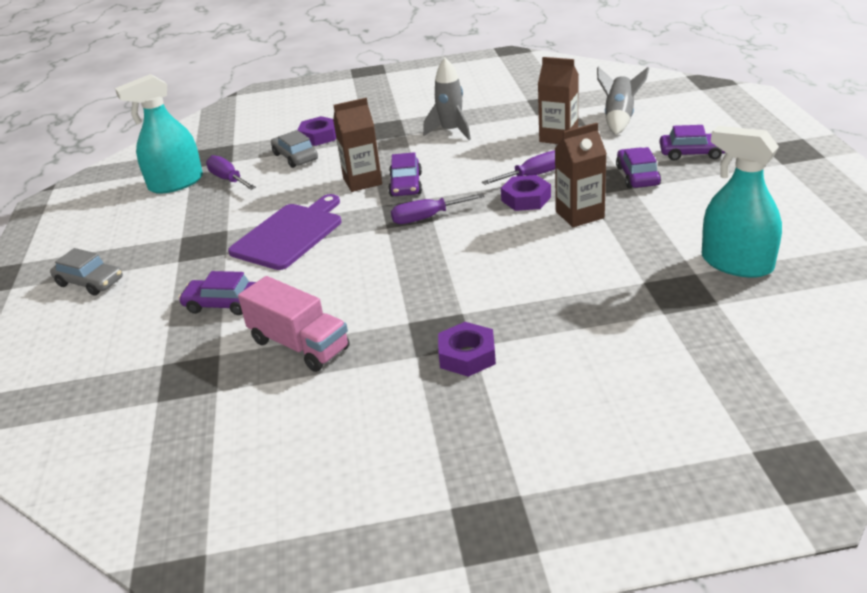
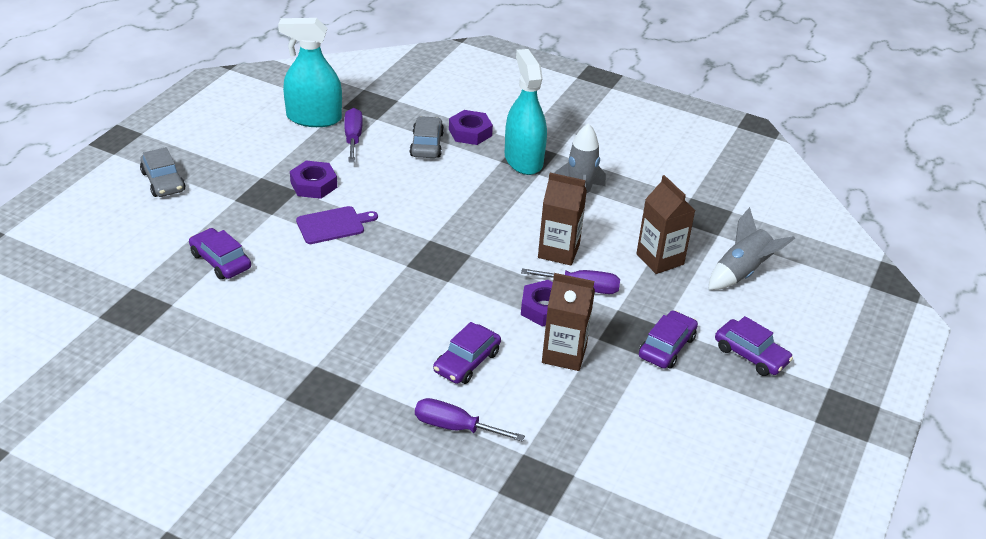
camera: 30 degrees right, 5 degrees up
(290, 234) = (333, 225): purple cutting board -> purple cutting board, size x0.61
(299, 345) = (226, 333): pink truck -> none
(362, 181) = (445, 205): brown carton -> brown carton (558, 251)
(406, 185) = (472, 230): purple car -> purple car (466, 362)
(427, 218) = (446, 276): purple screwdriver -> purple screwdriver (455, 427)
(467, 355) = (318, 423): purple nut -> purple nut (313, 185)
(736, 263) = (619, 490): turquoise spray bottle -> turquoise spray bottle (523, 160)

